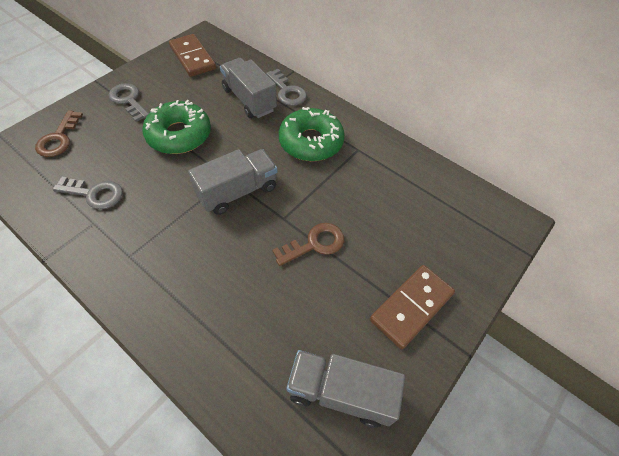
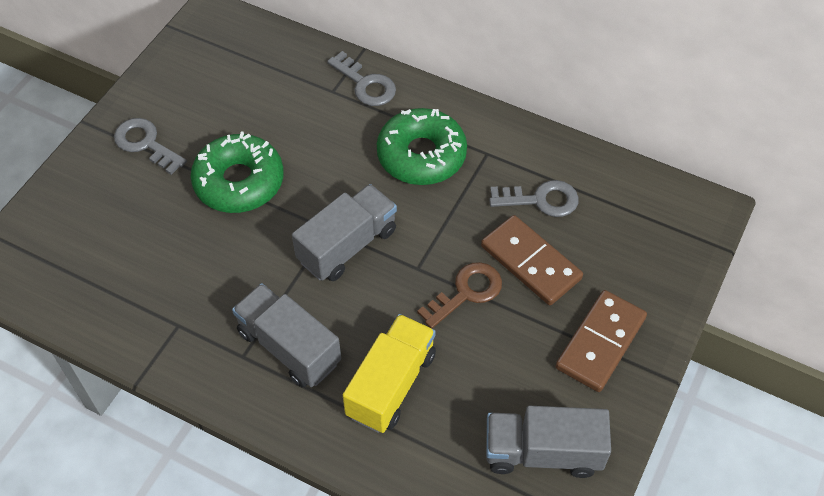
camera: 10 degrees left, 0 degrees up
(59, 138) = (74, 221): brown key -> none
(95, 194) = (161, 287): grey key -> grey key (541, 200)
(192, 58) = (209, 56): brown domino -> brown domino (530, 262)
(233, 304) = (391, 385): none -> yellow truck
(249, 100) = (316, 108): grey truck -> grey truck (289, 347)

